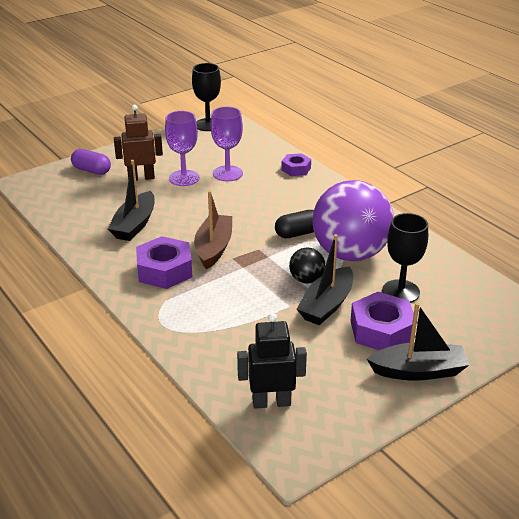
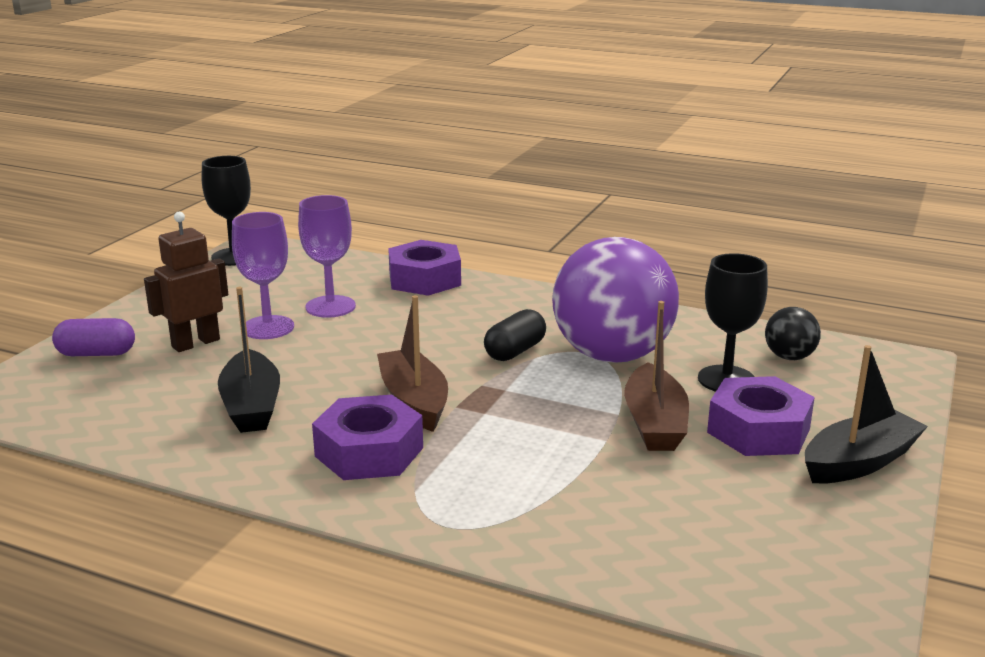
camera: 30 degrees left, 10 degrees down
(271, 402) = (729, 570): black robot -> none
(296, 169) = (424, 279): purple nut -> purple nut, size x1.69
(306, 279) = (591, 402): black ball -> black ball (789, 357)
(326, 305) = (654, 423): black boat -> brown boat

